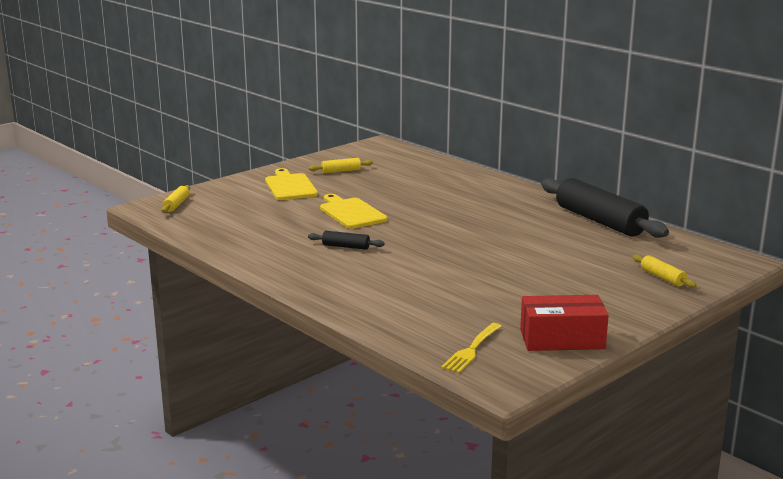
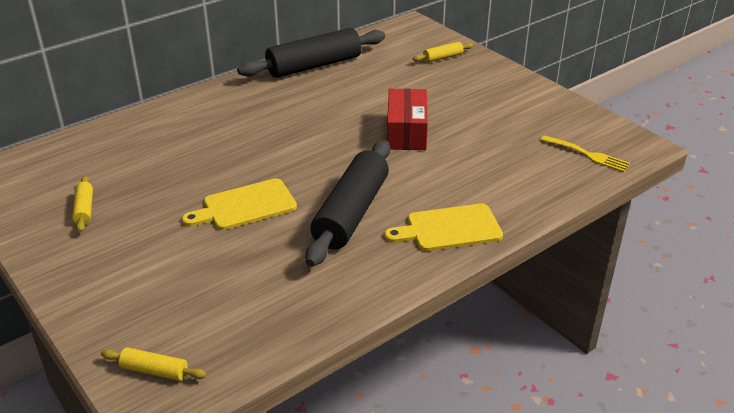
camera: 85 degrees left, 15 degrees up
(290, 186) = (125, 254): yellow cutting board -> yellow cutting board (449, 228)
(346, 246) = (351, 213): black rolling pin -> black rolling pin, size x2.29
(562, 339) = (560, 113): red box -> red box (406, 132)

